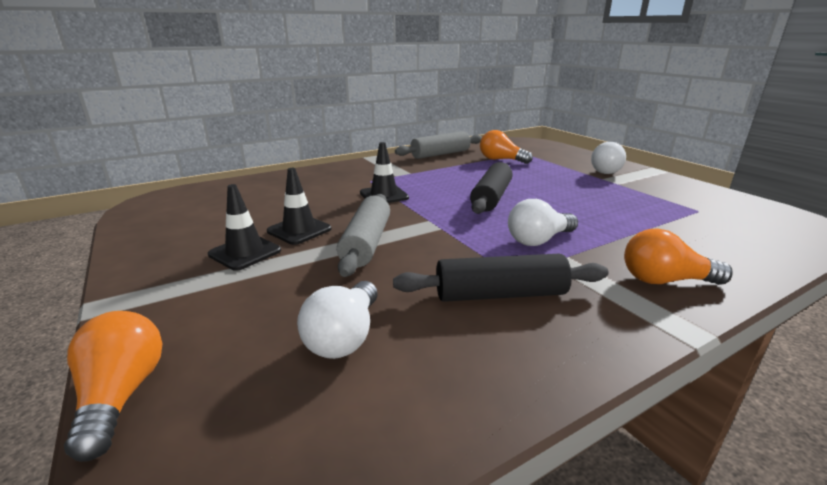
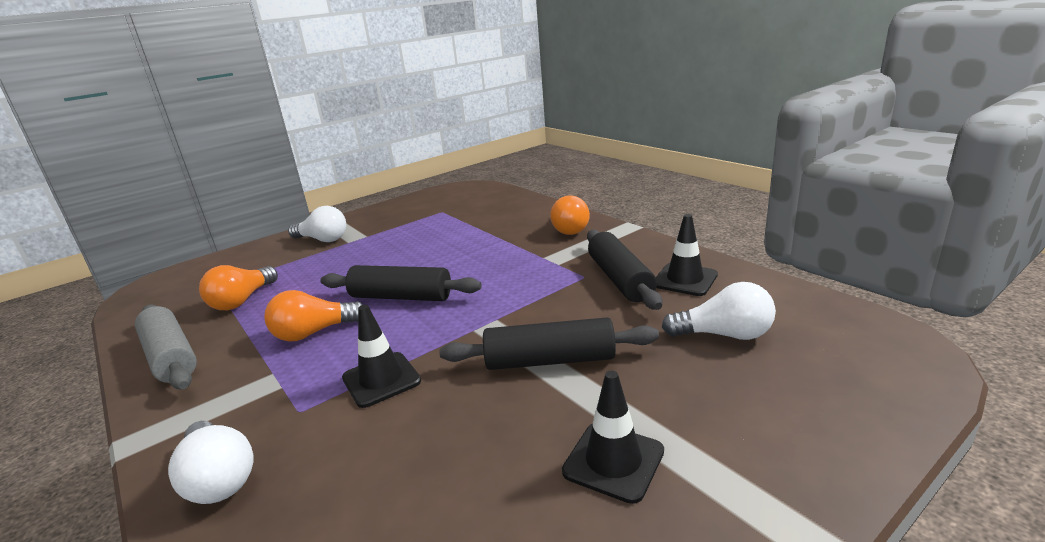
camera: 95 degrees left, 0 degrees up
(121, 395) = (893, 427): orange light bulb -> orange light bulb (314, 332)
(299, 230) = (525, 430): black traffic cone -> black traffic cone (685, 280)
(367, 243) = (550, 360): grey rolling pin -> black rolling pin
(538, 240) = (515, 268): white light bulb -> white light bulb (219, 478)

